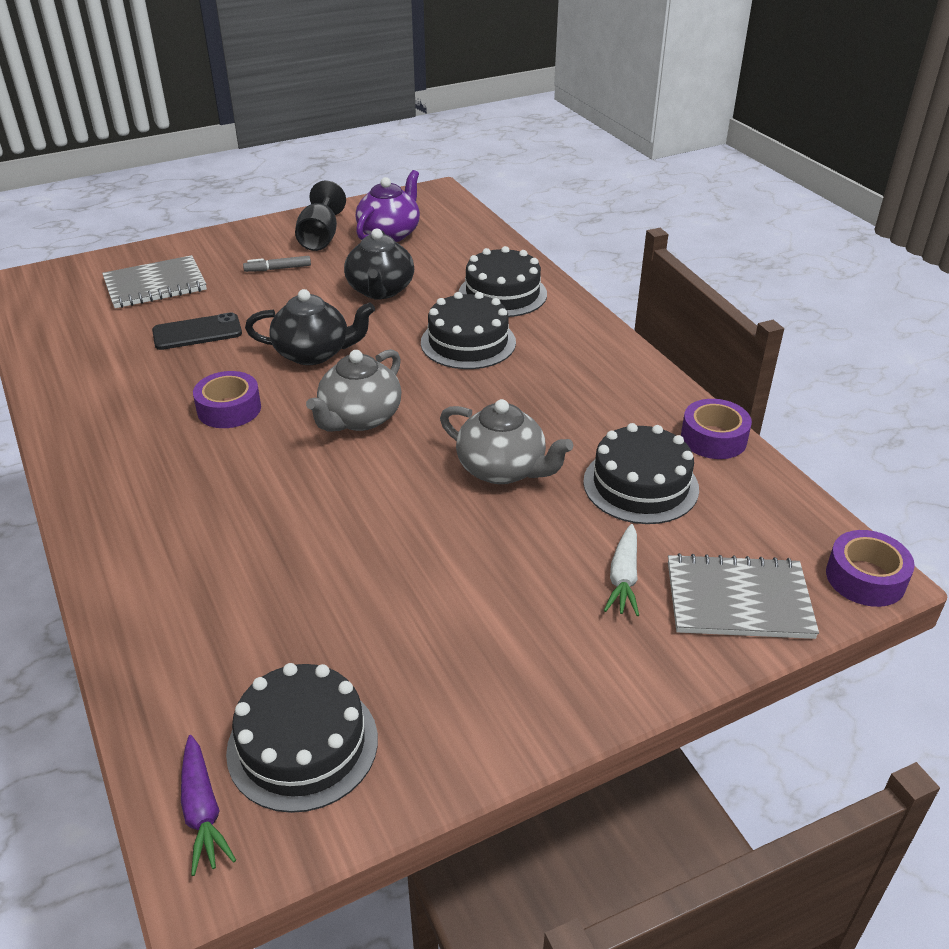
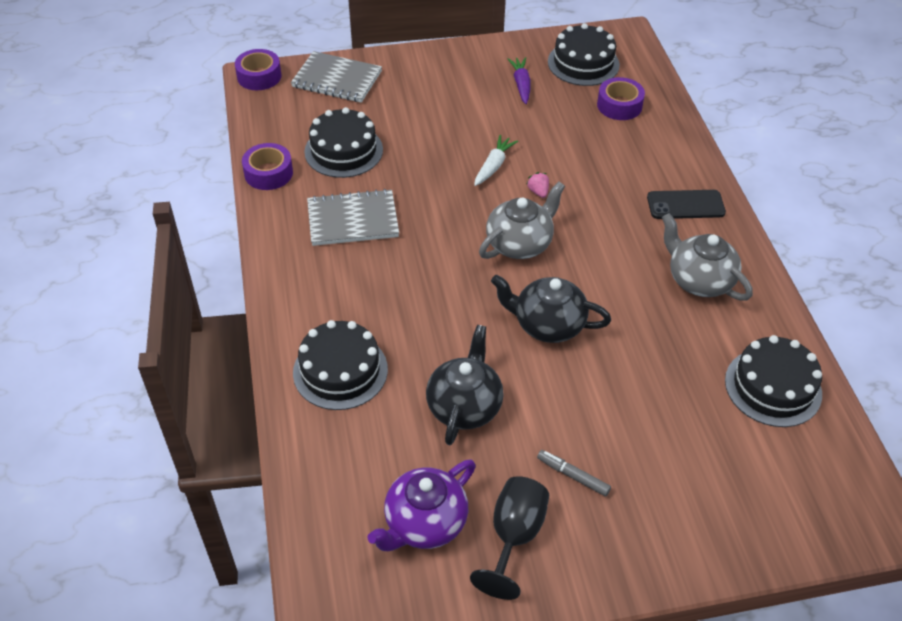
camera: 165 degrees left, 10 degrees up
(155, 285) = (715, 475): grey notebook -> grey notebook (353, 220)
(197, 332) = (659, 379): black phone -> black phone (685, 205)
(203, 812) = (629, 49): purple carrot -> purple carrot (521, 84)
(229, 409) = (624, 274): purple tape -> purple tape (619, 105)
(278, 269) = (573, 476): grey marker -> grey marker turned 150 degrees counterclockwise
(348, 481) = (538, 192): none -> pink strawberry
(468, 342) = (403, 308): black cake -> black cake (773, 387)
(502, 469) = (429, 179): grey teapot -> grey teapot (699, 280)
(623, 578) = (391, 101): white carrot -> white carrot (493, 166)

